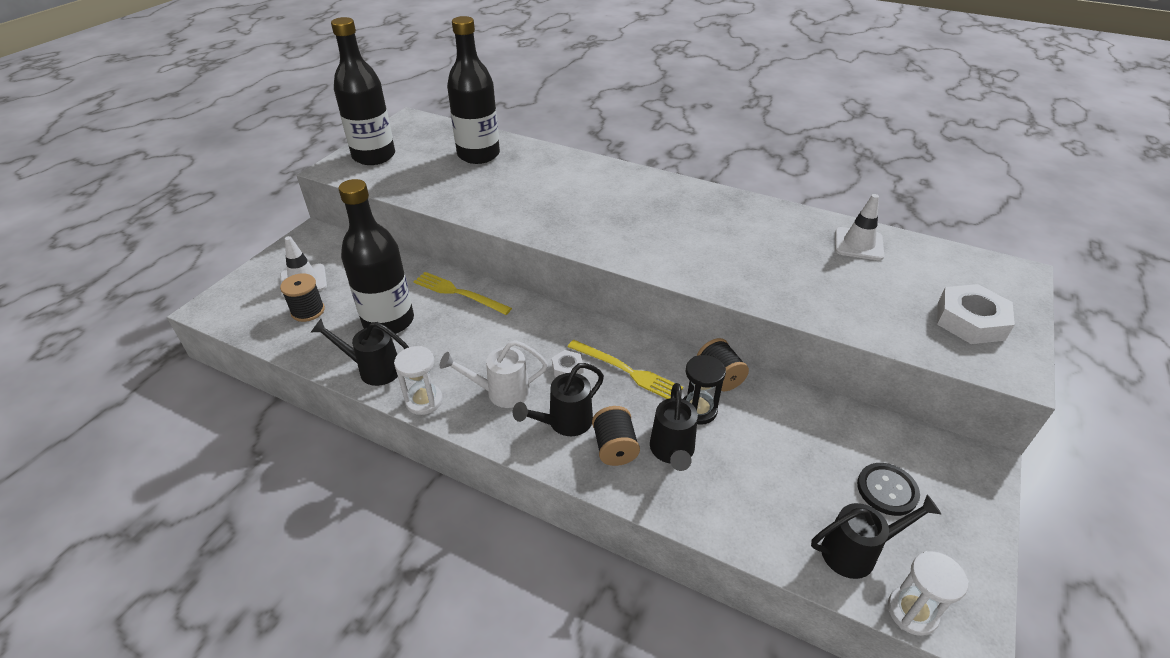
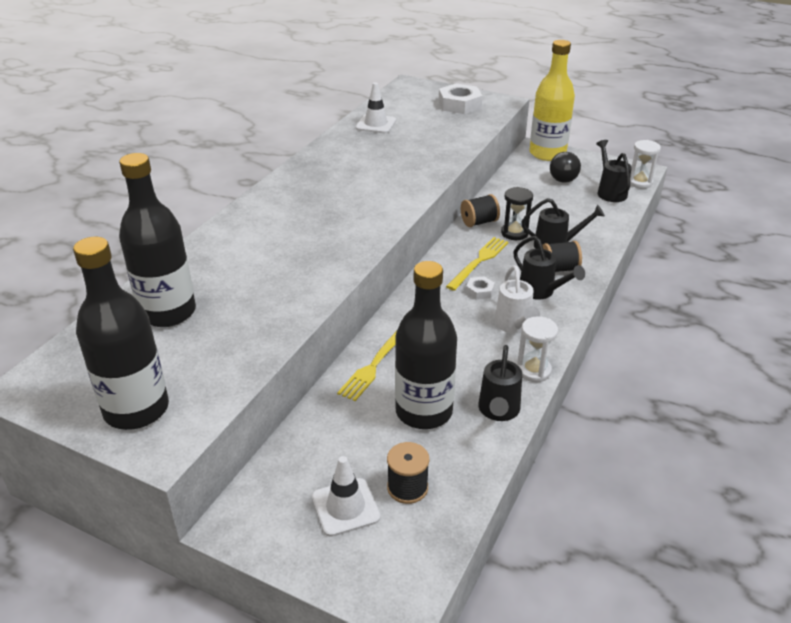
camera: 90 degrees left, 5 degrees down
(887, 490) = (563, 177): black button -> black light bulb
(966, 478) = (547, 153): none -> yellow bottle

